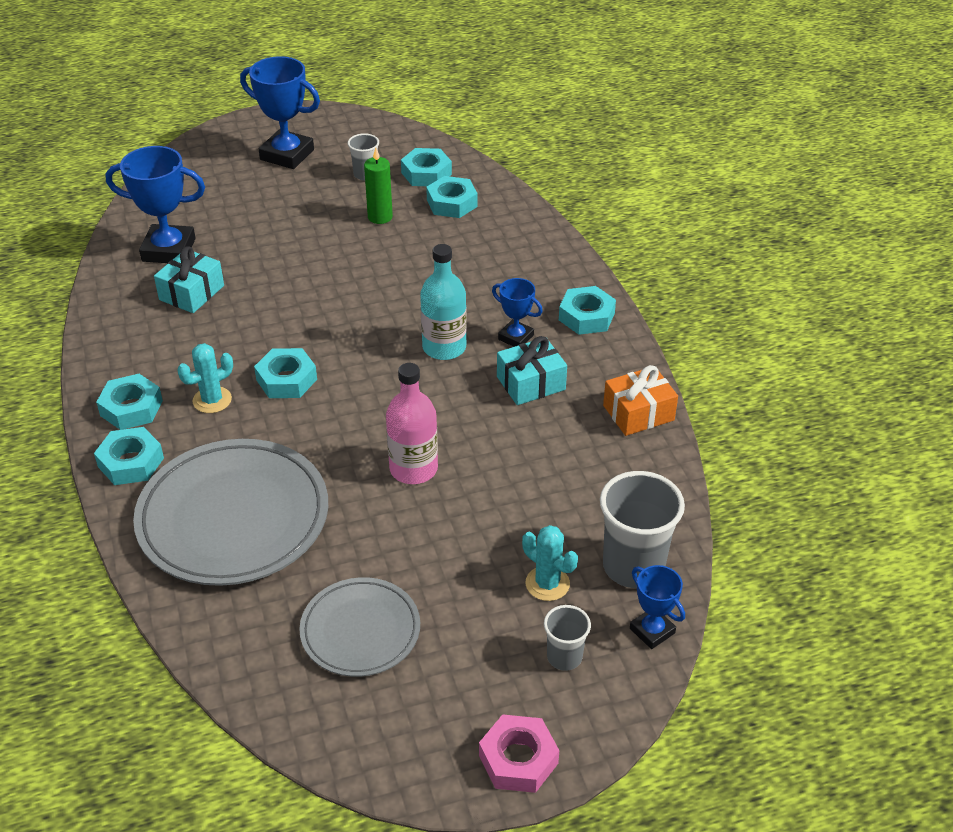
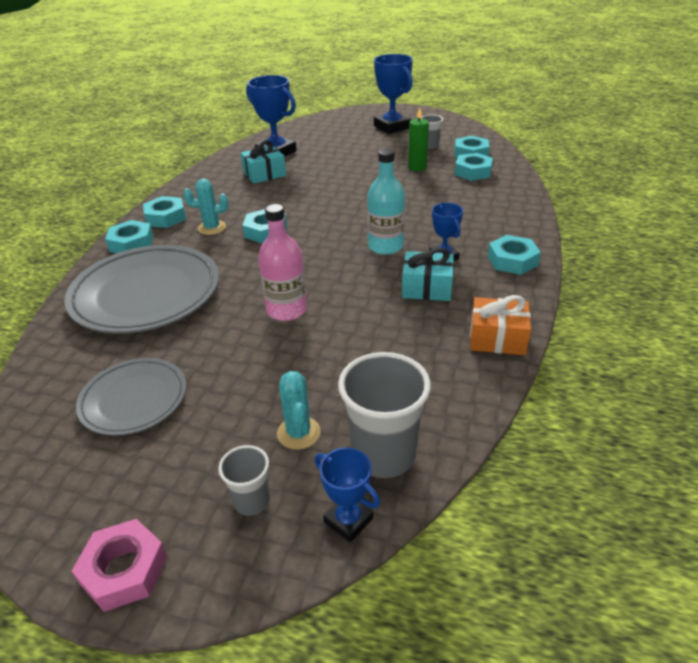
camera: 35 degrees right, 5 degrees down
(652, 631) = (348, 520): blue trophy -> blue trophy turned 45 degrees counterclockwise

